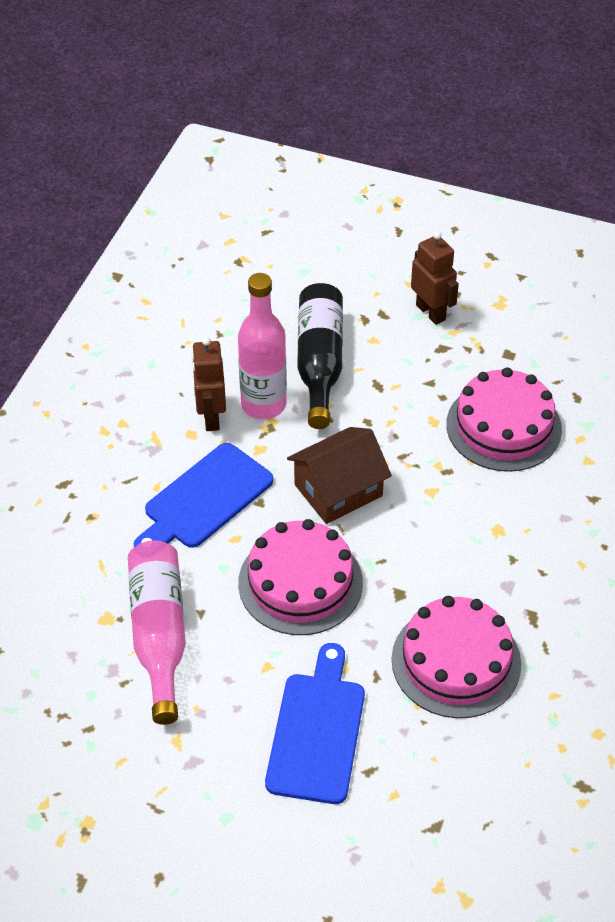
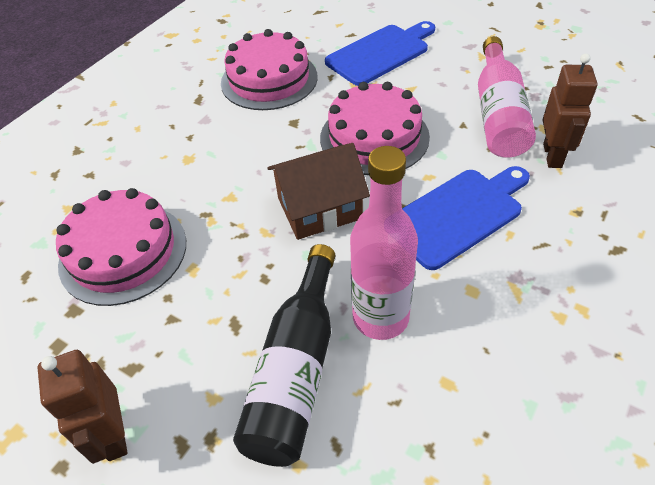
camera: 165 degrees left, 0 degrees up
(211, 417) = (447, 309): brown robot -> brown robot (553, 155)
(317, 731) = (381, 53): blue cutting board -> blue cutting board turned 150 degrees counterclockwise

